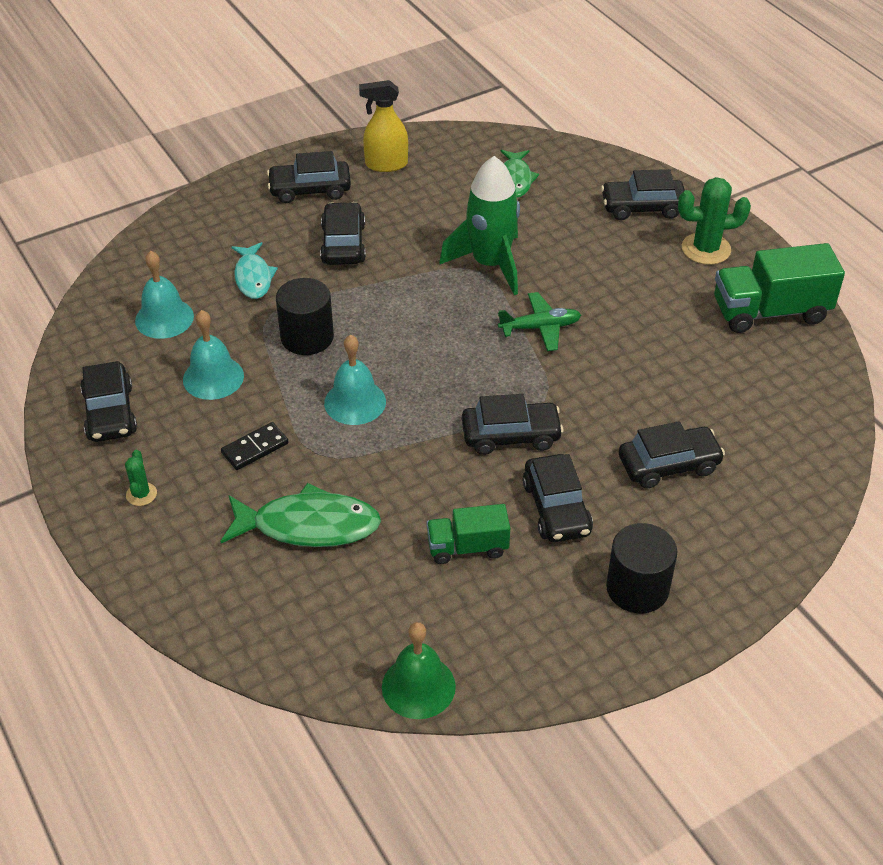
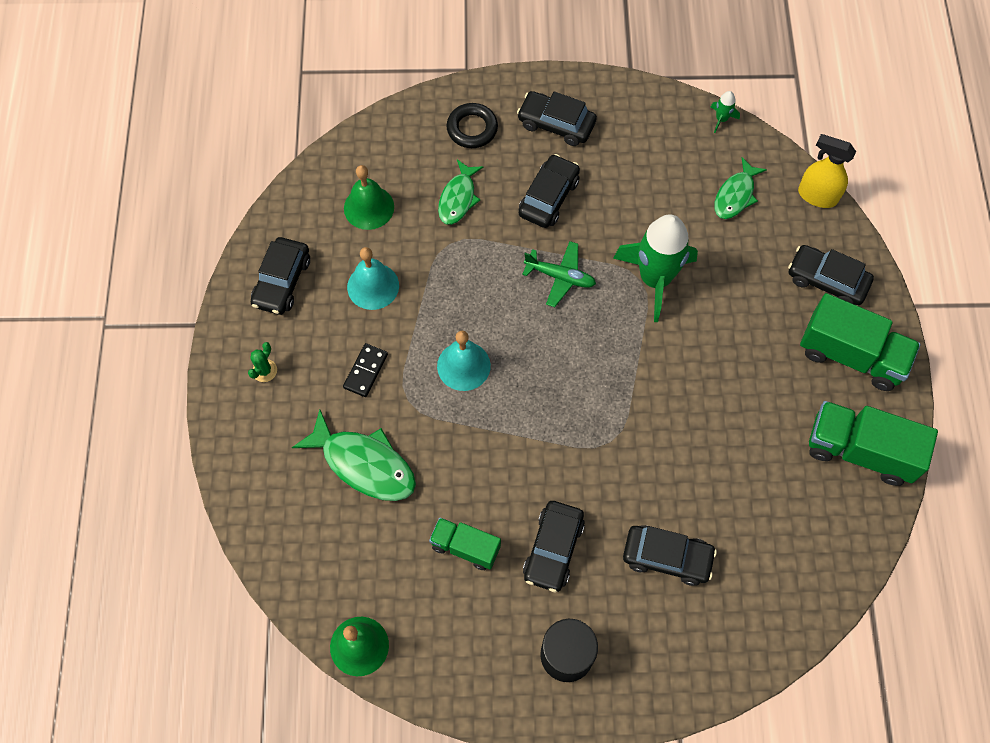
camera: 30 degrees right, 20 degrees up
(164, 318) = (369, 207): turquoise bell -> green bell
(229, 221) = (472, 128): none -> black ring
(253, 277) = (458, 198): turquoise fish -> green fish
(255, 448) = (366, 371): black domino -> black domino turned 60 degrees counterclockwise
(307, 337) = (464, 282): black cylinder -> none
(386, 164) = (635, 125): yellow spray bottle -> yellow spray bottle (817, 196)
(461, 134) = (721, 119): none -> green rocket
(511, 435) = (562, 462): black car -> none
(540, 328) = (653, 367): green plane -> green plane (560, 277)
(706, 249) = (851, 355): green cactus -> green truck

